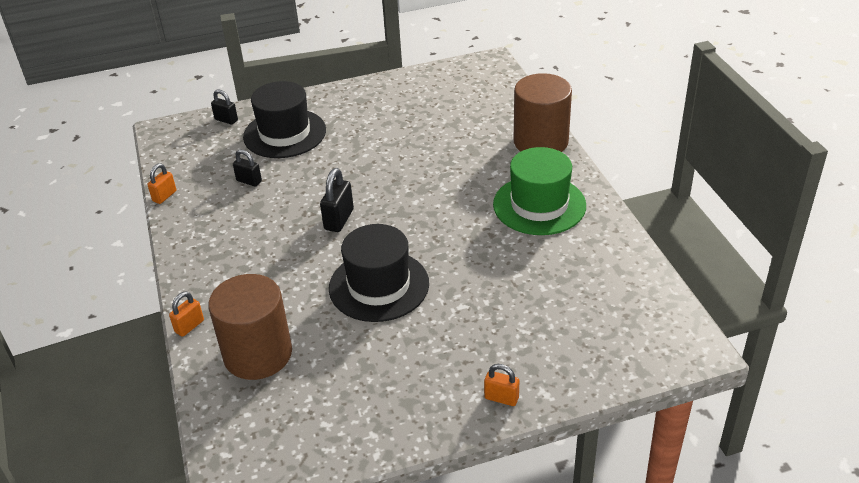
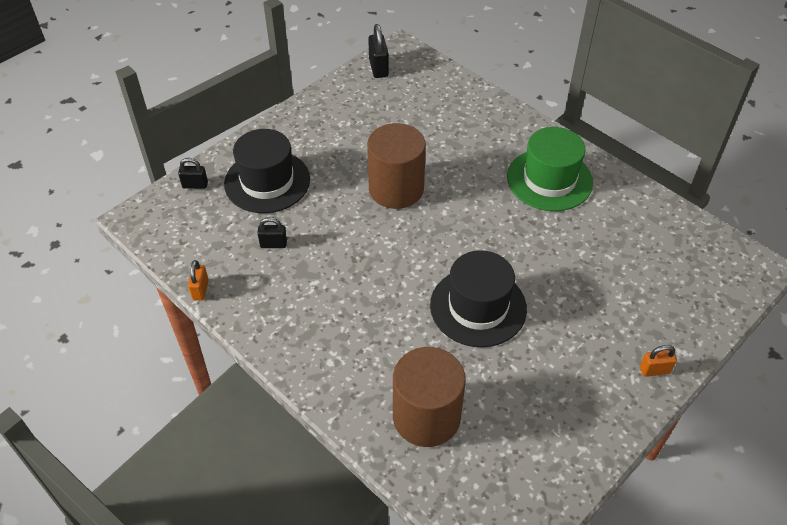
camera: 30 degrees left, 10 degrees up
(189, 326) = (340, 416): orange padlock -> none
(339, 219) = (391, 254): black padlock -> black padlock (378, 68)
(540, 142) = (504, 117): brown cylinder -> brown cylinder (396, 189)

